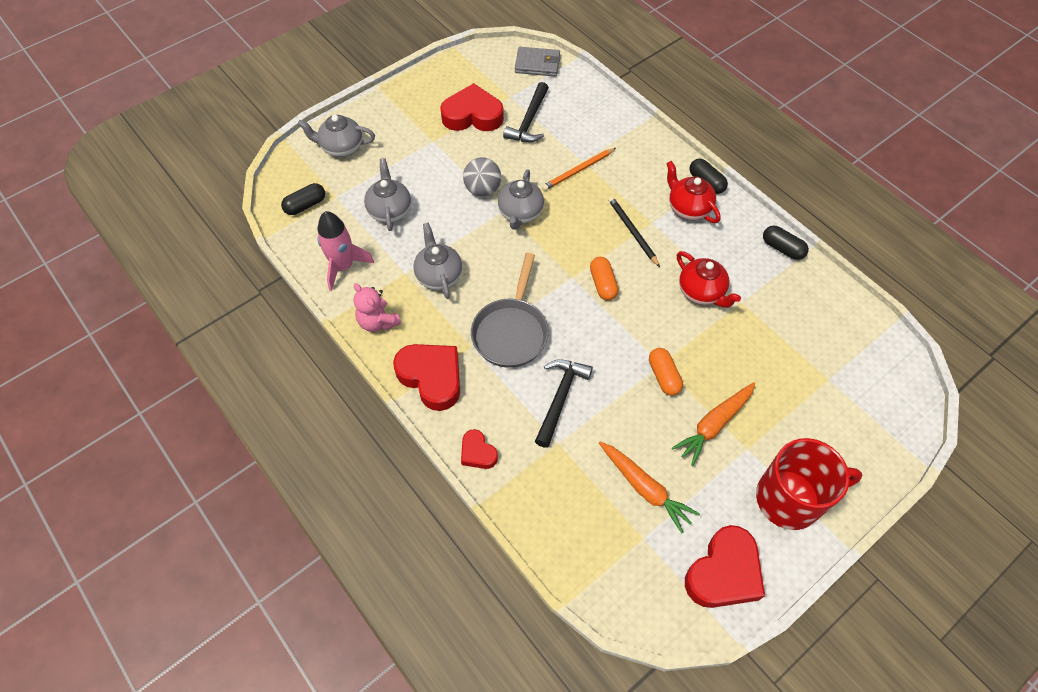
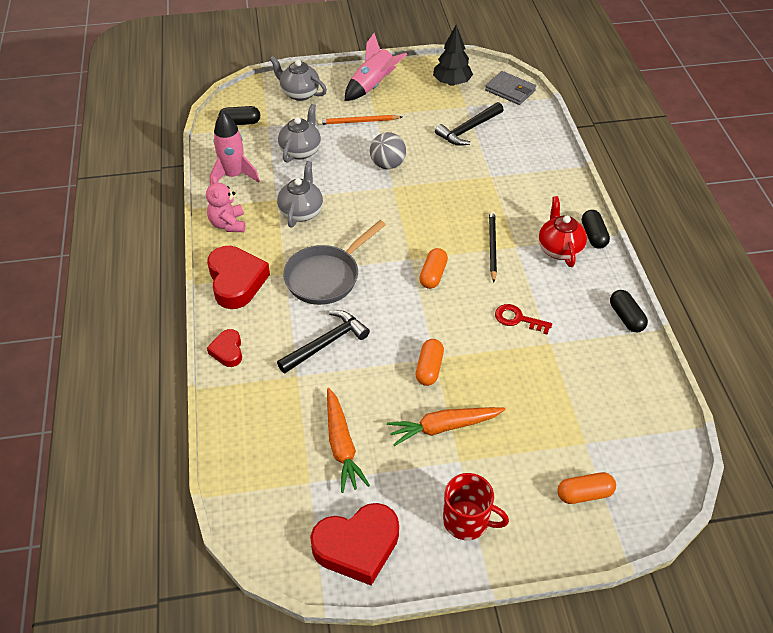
camera: 30 degrees right, 10 degrees down
(407, 110) = (373, 86): none -> pink rocket
(472, 115) = (423, 108): red heart -> none
(479, 77) = (452, 83): none -> black tree
(520, 213) = (405, 194): grey teapot -> none
(578, 170) = (481, 182): orange pencil -> orange pencil (358, 122)
(701, 292) = (518, 319): red teapot -> red key
(790, 499) = (467, 521): red mug -> red mug, size x0.65
(857, 424) = (584, 494): none -> orange capsule

